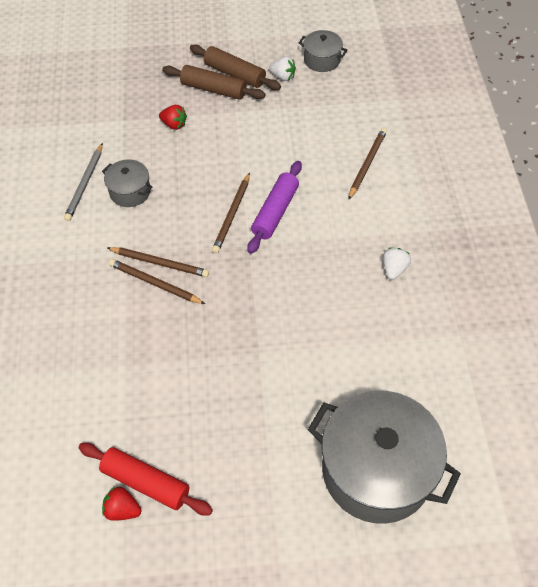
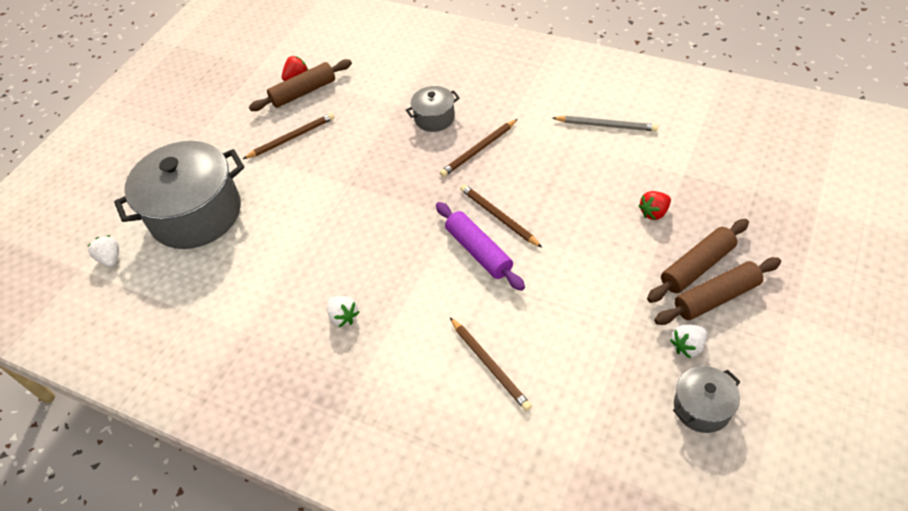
camera: 125 degrees right, 5 degrees down
(85, 184) = (606, 125): grey pencil -> grey pencil turned 150 degrees clockwise
(130, 192) = (576, 153): grey pot -> grey pot (434, 118)
(146, 482) = (303, 92): red rolling pin -> brown rolling pin
(155, 283) = (460, 141): brown pencil -> brown pencil (291, 138)
(479, 515) = (111, 259): none -> white strawberry

